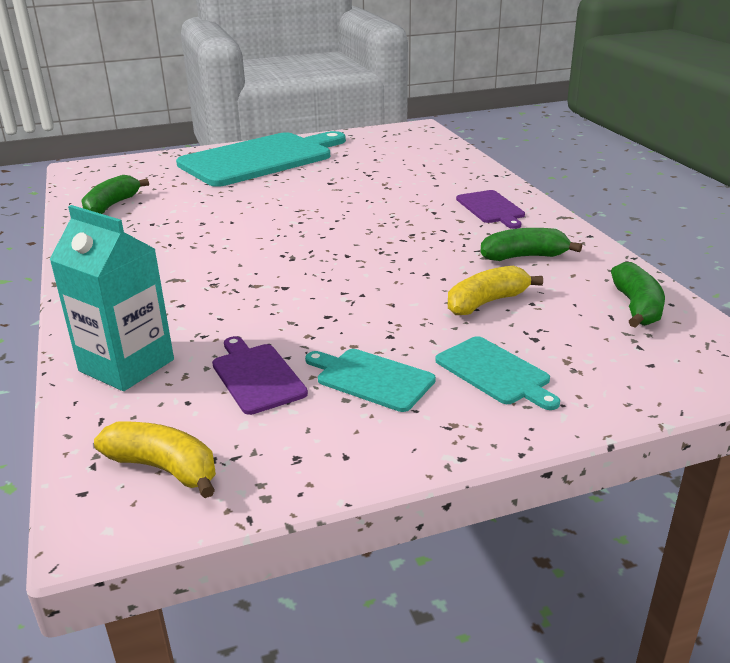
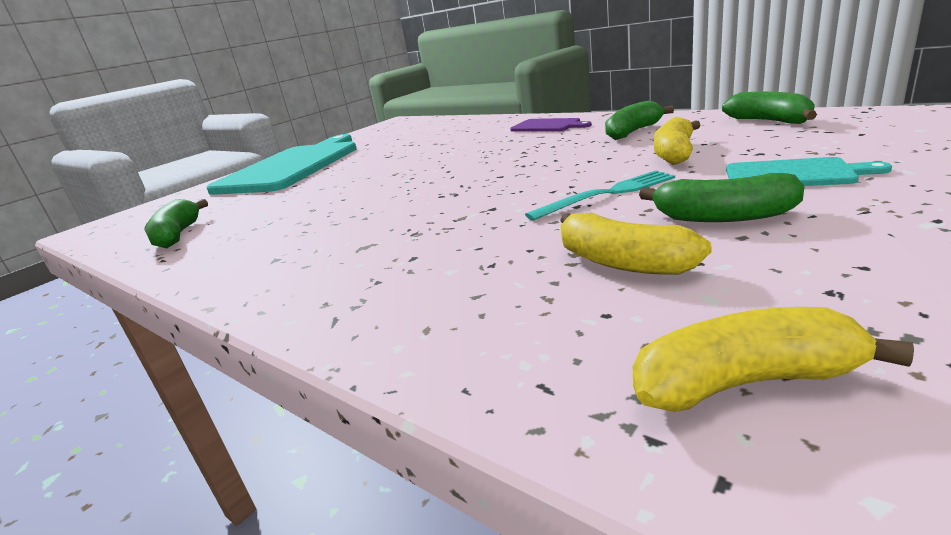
camera: 30 degrees left, 5 degrees down
(126, 365) = (458, 324): turquoise carton -> none
(256, 376) = (622, 262): purple cutting board -> yellow banana
(361, 317) = (607, 194): none -> turquoise fork
(371, 379) = (723, 217): turquoise cutting board -> green banana

